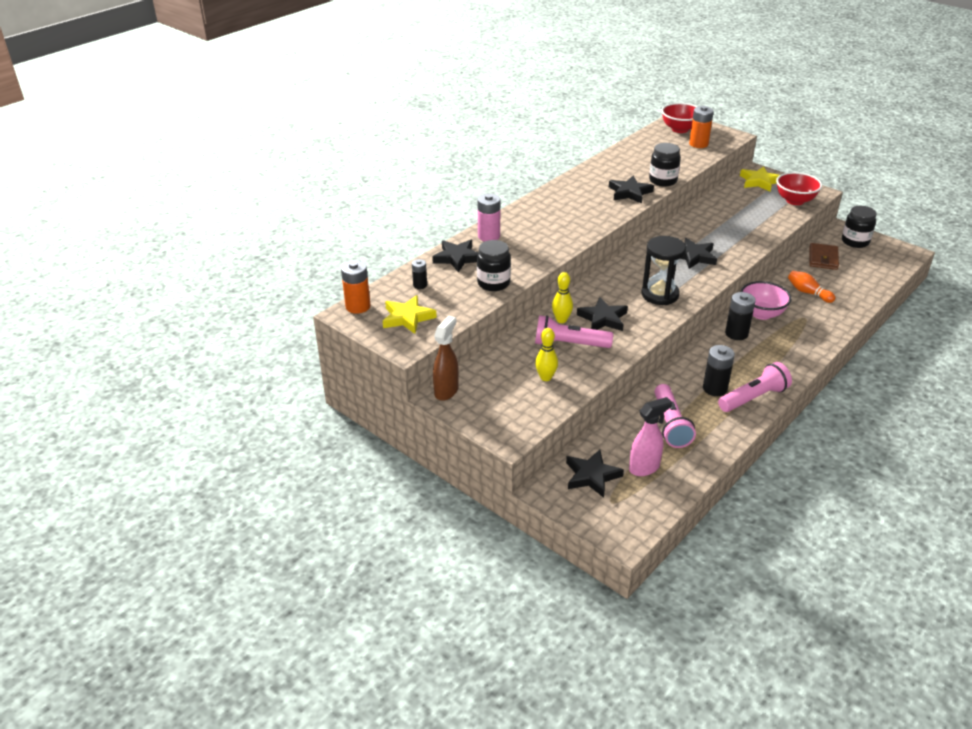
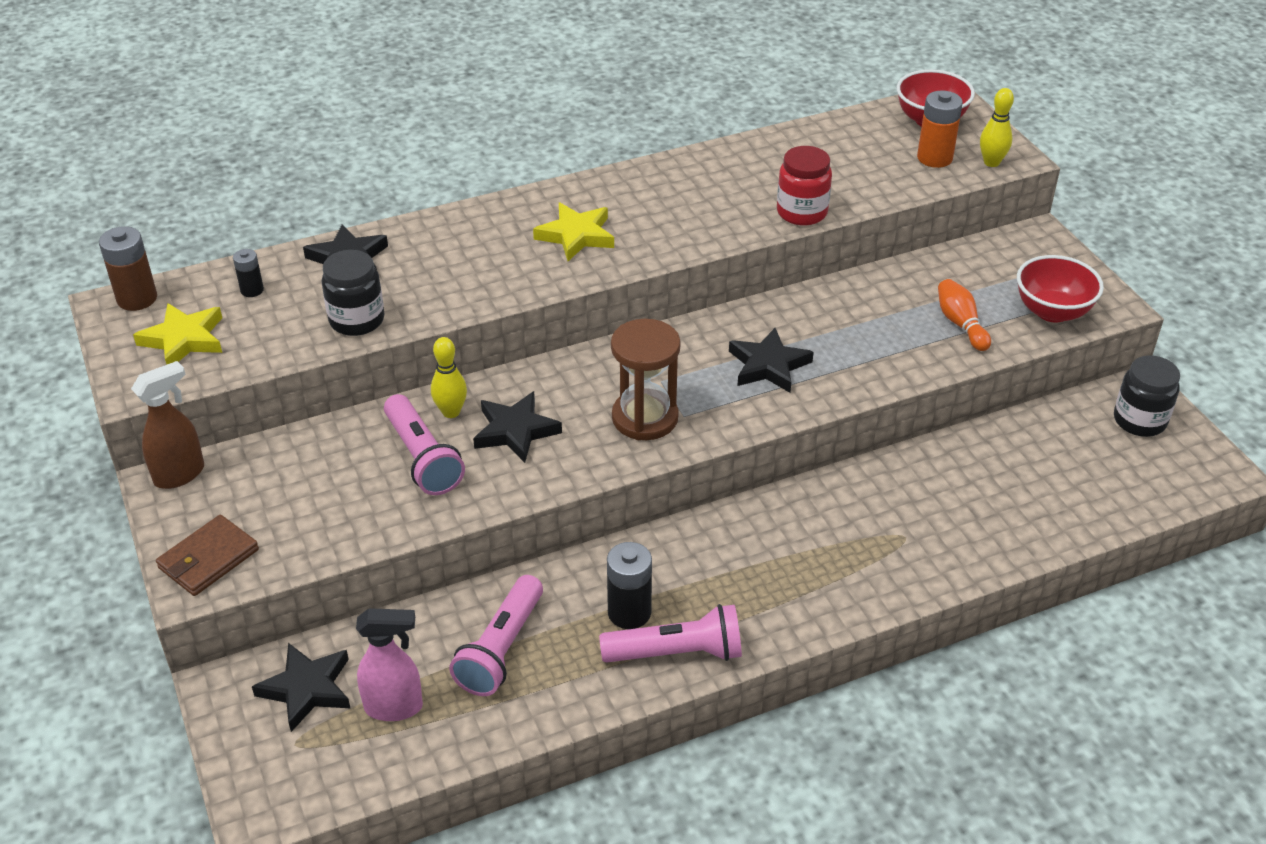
camera: 25 degrees right, 5 degrees up
(358, 306) = (137, 298): orange battery -> brown battery
(489, 236) = (429, 236): pink battery -> none
(546, 377) = (336, 503): yellow bowling pin -> yellow bowling pin (991, 162)
(569, 344) = (422, 458): pink flashlight -> pink flashlight turned 150 degrees counterclockwise
(630, 193) = (724, 220): black star -> none
(660, 295) = (645, 418): black hourglass -> brown hourglass
(663, 180) = (802, 212): black jar -> red jar
(736, 333) = (758, 526): black battery -> none
(759, 181) = (1023, 255): yellow star -> yellow star (576, 235)
(761, 314) = (835, 504): pink bowl -> none
(808, 293) = (955, 492): orange bowling pin -> orange bowling pin (960, 324)
(823, 258) = (1046, 435): brown wallet -> brown wallet (208, 559)

